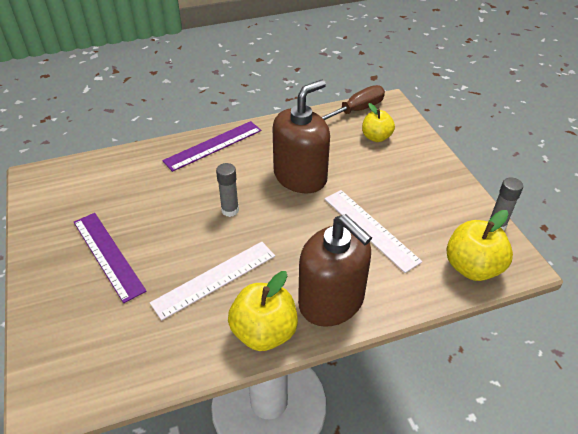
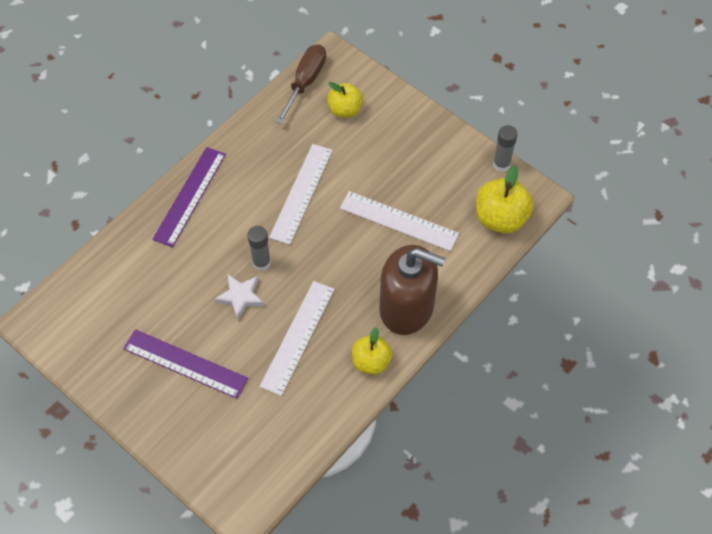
camera: 30 degrees left, 15 degrees up
(193, 227) = (240, 297): none -> white star
(264, 332) = (371, 362): yellow apple -> yellow apple, size x0.66
(300, 176) = (301, 193): brown soap dispenser -> white ruler

